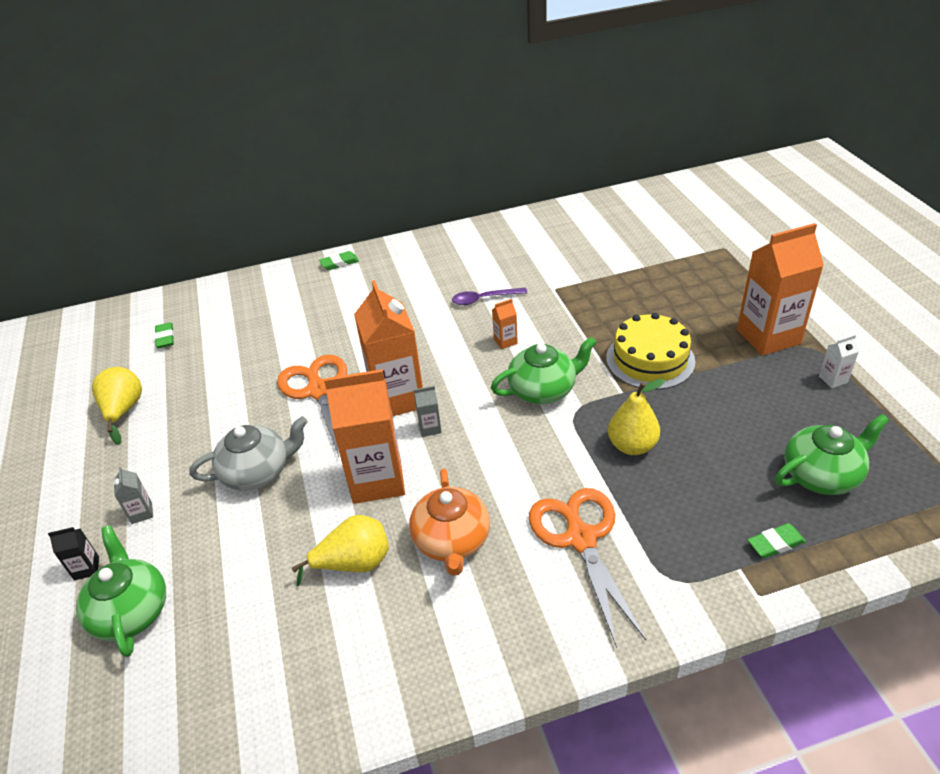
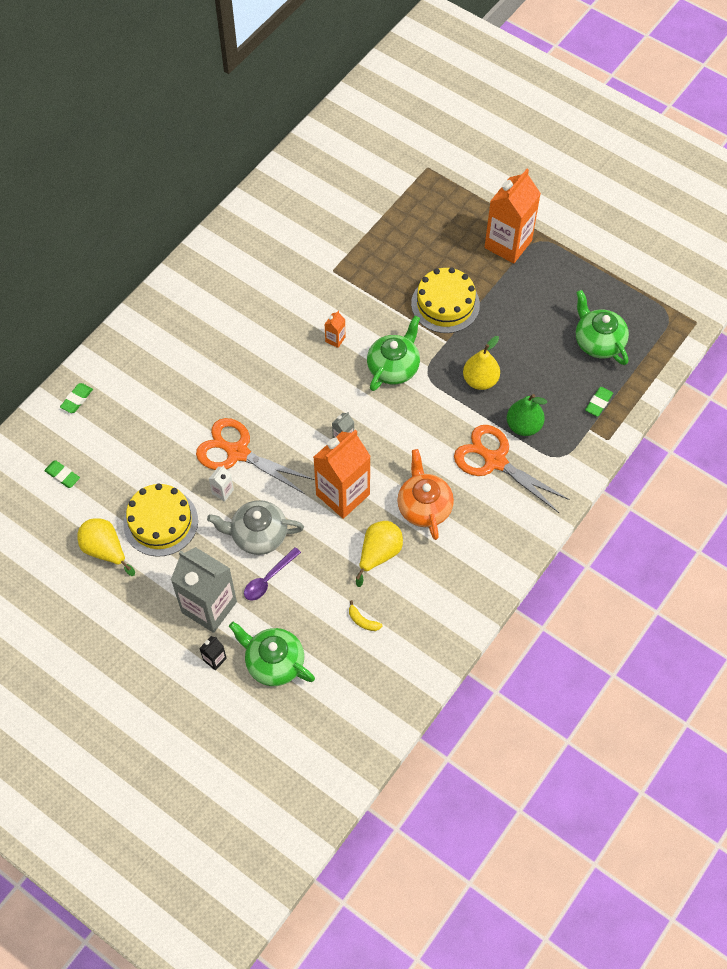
camera: 40 degrees left, 20 degrees up
(141, 513) = (209, 607): grey carton -> grey carton, size x2.43
(191, 413) = (160, 522): none -> yellow cake
(258, 472) = (258, 535): grey teapot -> grey teapot turned 120 degrees counterclockwise
(263, 628) = (363, 621): none -> yellow banana
(339, 263) = (134, 329): green eraser -> green eraser (77, 399)
(397, 398) = (300, 428): orange carton -> none
(452, 541) = (424, 506): orange teapot -> orange teapot turned 150 degrees counterclockwise
(484, 299) = (287, 307): purple spoon -> purple spoon (268, 579)
(649, 518) = (523, 426): none -> green pear
(822, 475) = (598, 341): green teapot -> green teapot turned 60 degrees counterclockwise
(833, 379) = (566, 262): white carton -> white carton (222, 492)

